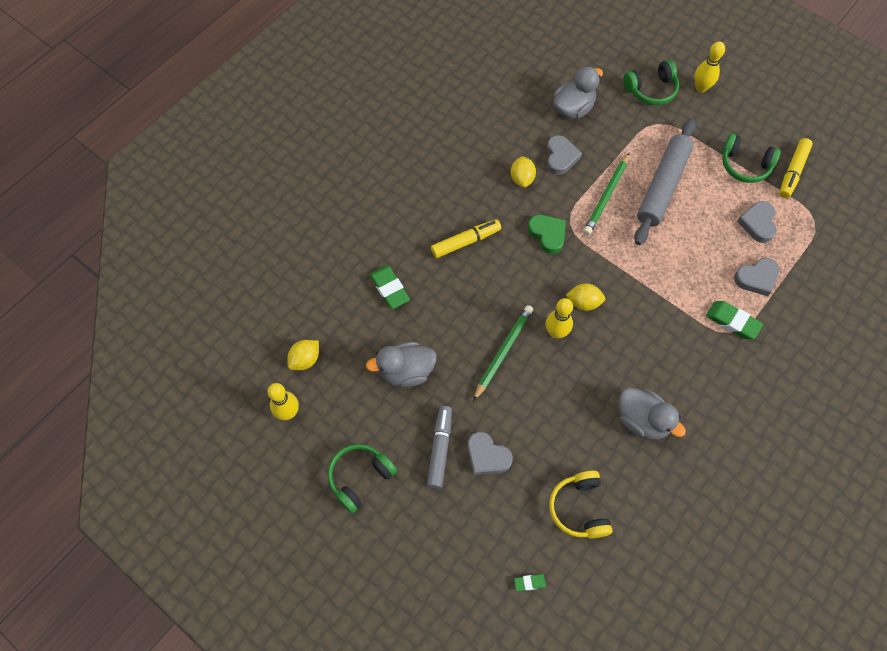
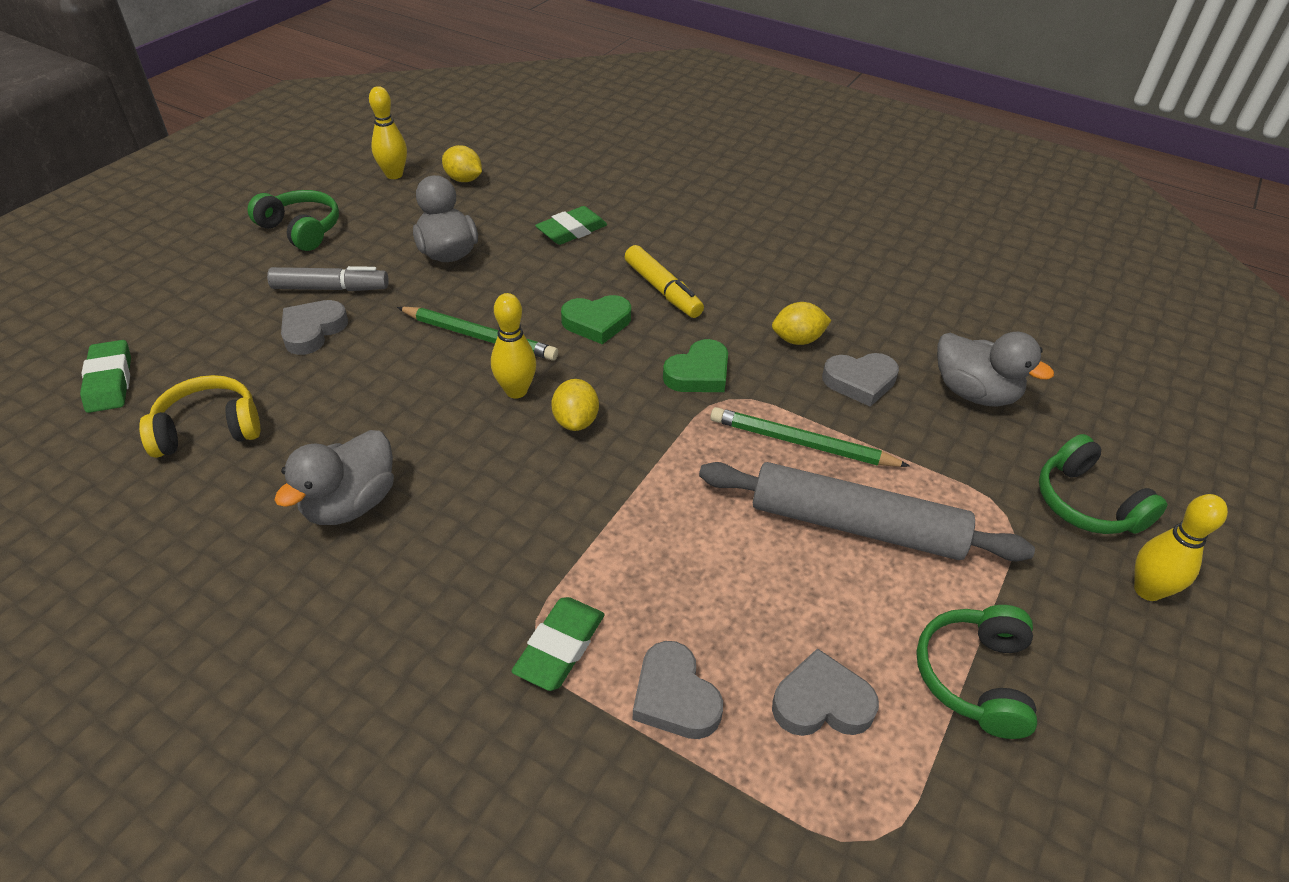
camera: 80 degrees right, 20 degrees down
(495, 283) = (597, 323): none -> green heart
(529, 582) = (110, 381): green eraser -> green eraser, size x1.89
(792, 172) = (1003, 788): yellow marker -> none

